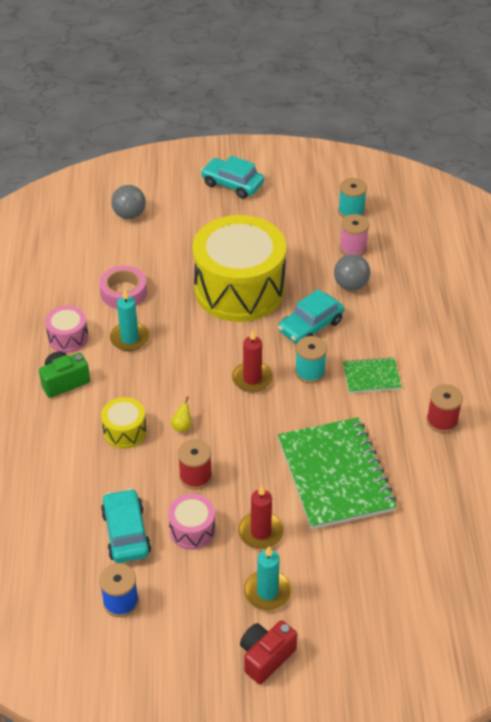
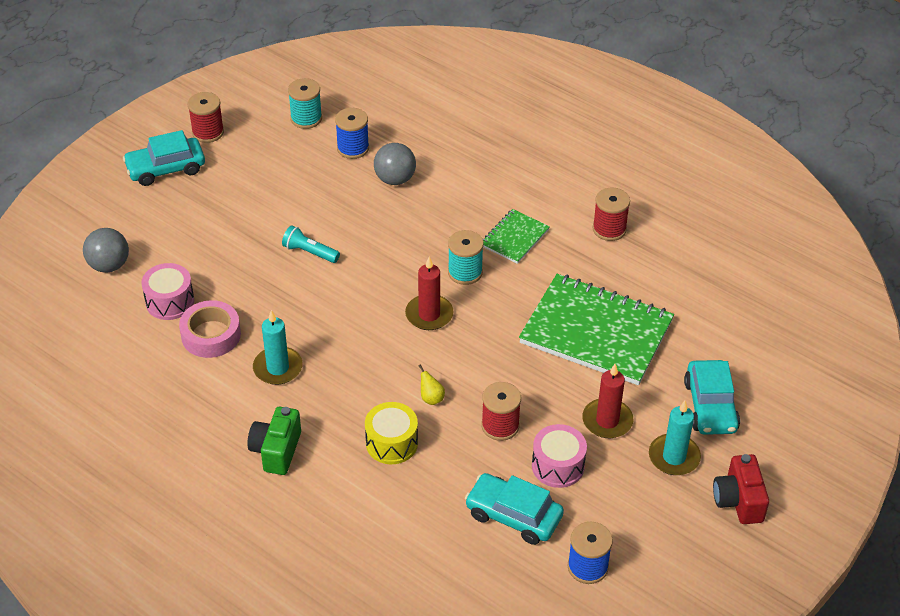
camera: 50 degrees left, 0 degrees up
(68, 338) = (221, 413): pink drum -> pink drum (170, 302)
(239, 289) = (309, 252): yellow drum -> turquoise flashlight
(284, 180) = (208, 132): none -> red spool
(310, 326) = (412, 236): turquoise car -> turquoise car (710, 406)
(353, 248) = (353, 148): pink spool -> blue spool

